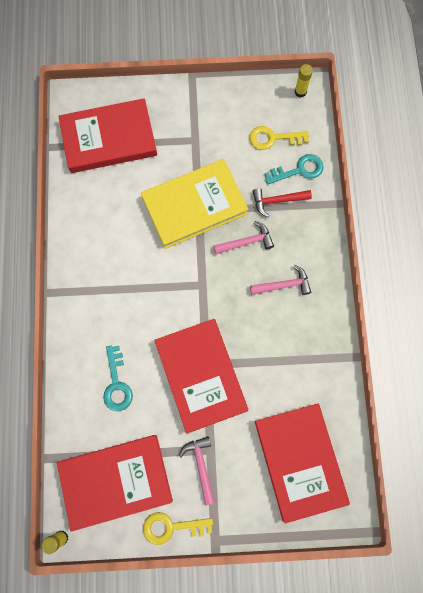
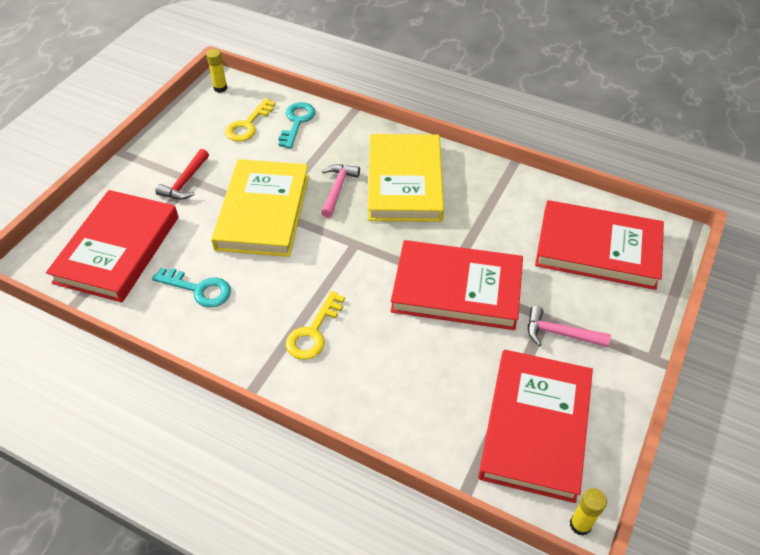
camera: 60 degrees left, 25 degrees down
(117, 384) = (416, 372): turquoise key -> turquoise key (199, 289)
(171, 527) = (619, 394): yellow key -> yellow key (313, 332)
(277, 201) = (314, 149): red hammer -> red hammer (185, 182)
(284, 285) = (405, 182): pink hammer -> yellow book

